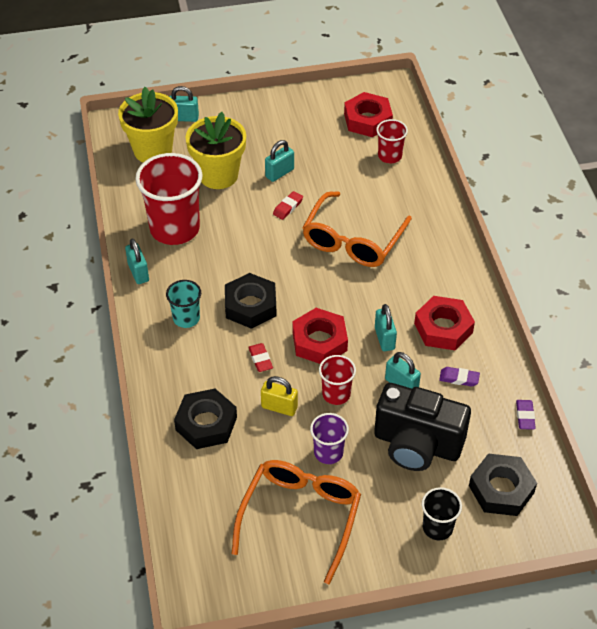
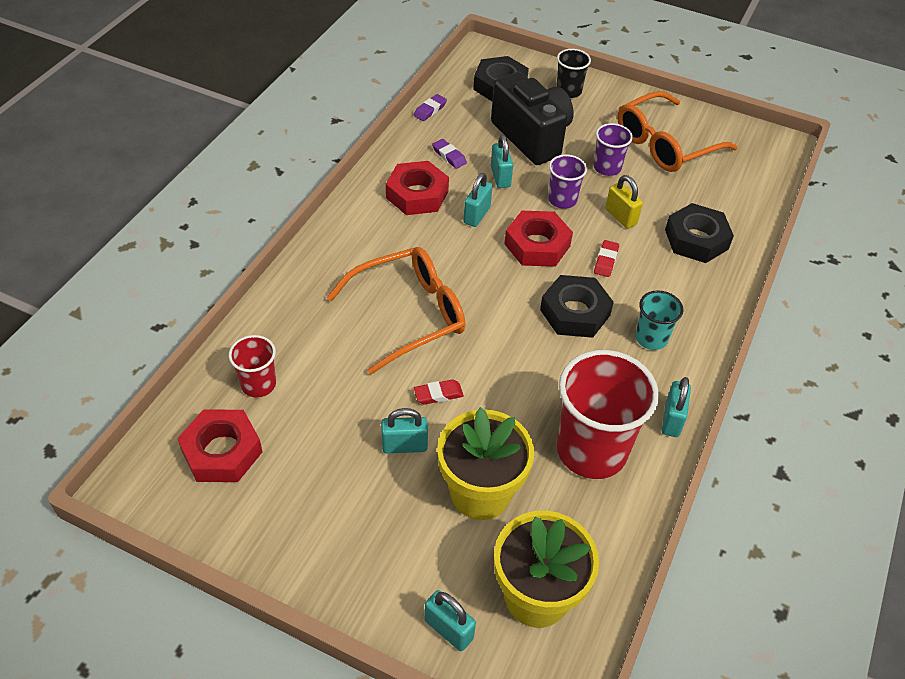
camera: 145 degrees left, 0 degrees up
(336, 394) = (562, 200): red cup -> purple cup

